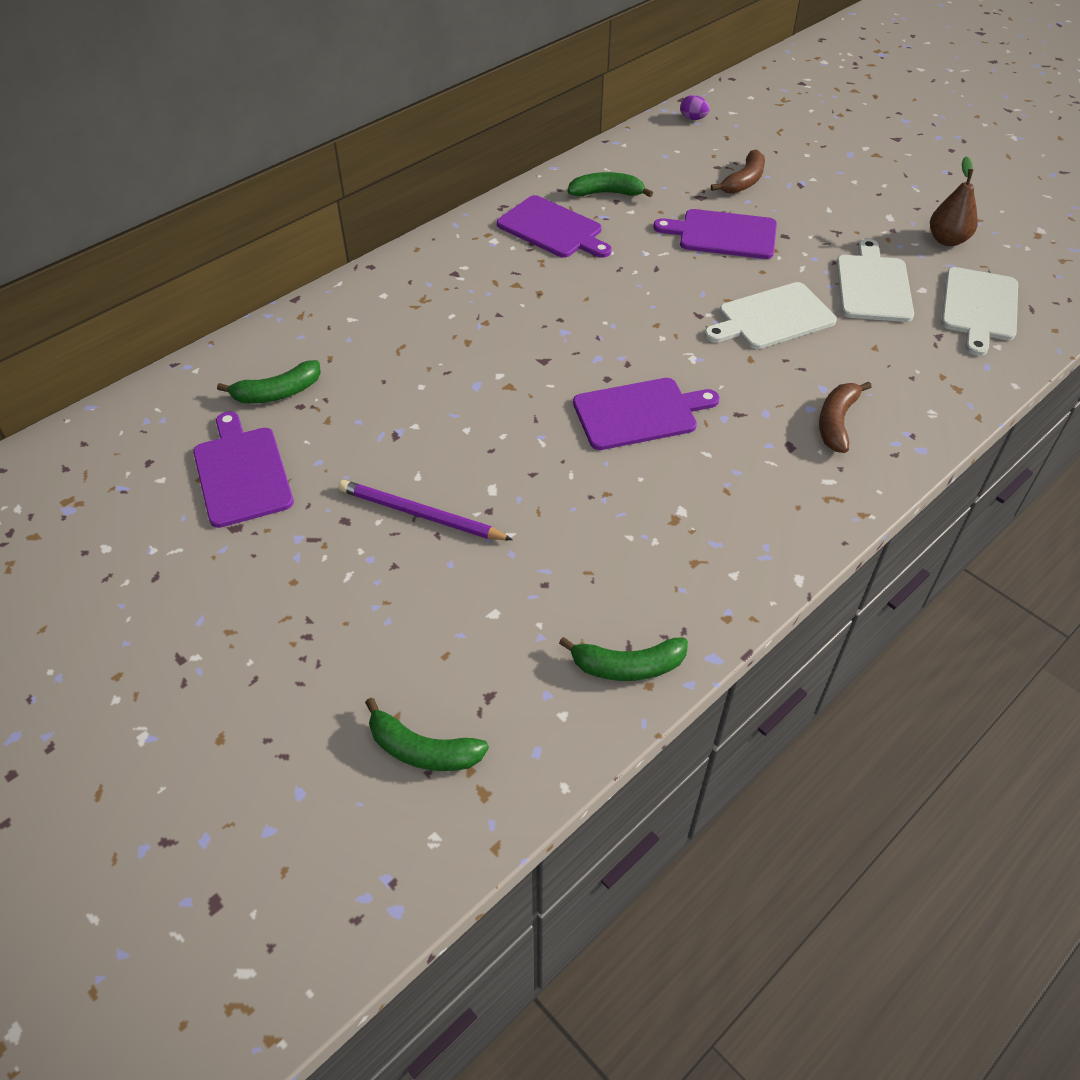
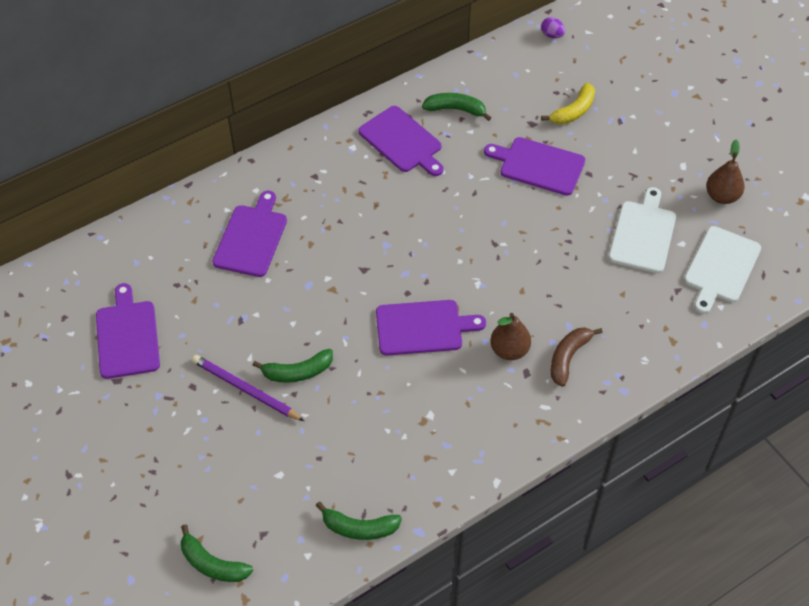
camera: 10 degrees right, 5 degrees up
(277, 393) = (162, 270): green banana -> green banana (297, 372)
(389, 344) = (251, 238): none -> purple cutting board
(744, 181) = (573, 111): brown banana -> yellow banana
(759, 424) = (509, 350): none -> brown pear
(772, 318) = (551, 254): white cutting board -> none

